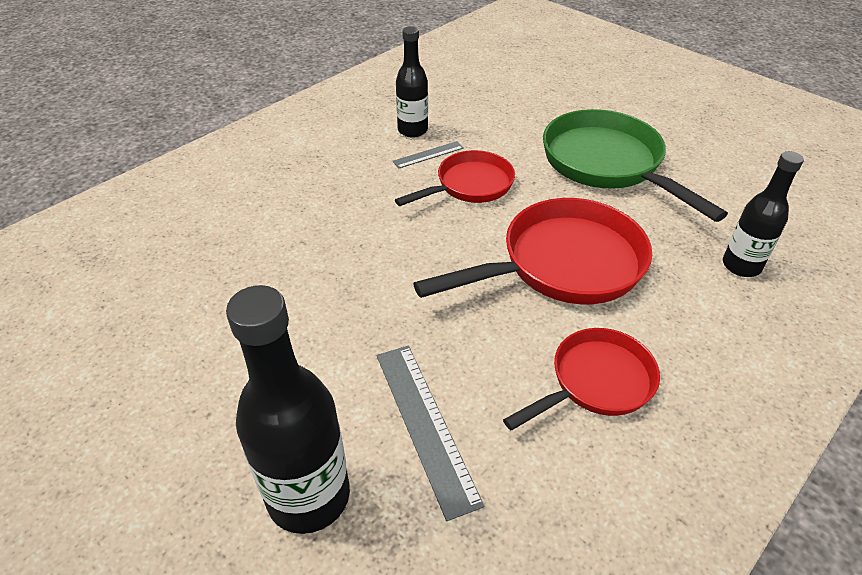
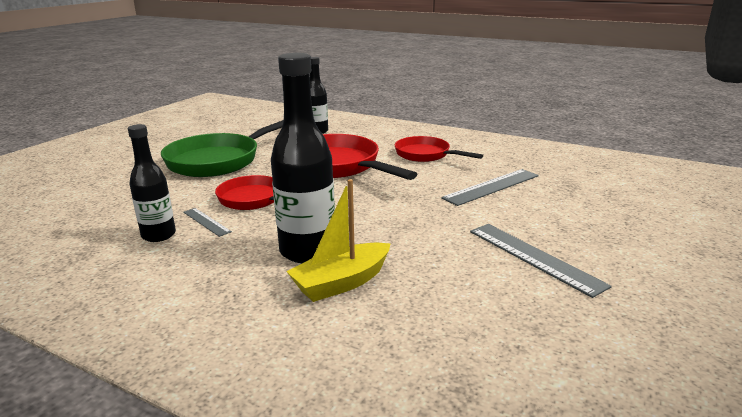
camera: 105 degrees left, 20 degrees down
(210, 381) = (534, 257): none -> grey ruler
(264, 224) = (342, 282): none -> yellow boat
(308, 496) = (567, 207): black bottle -> black bottle (307, 251)

